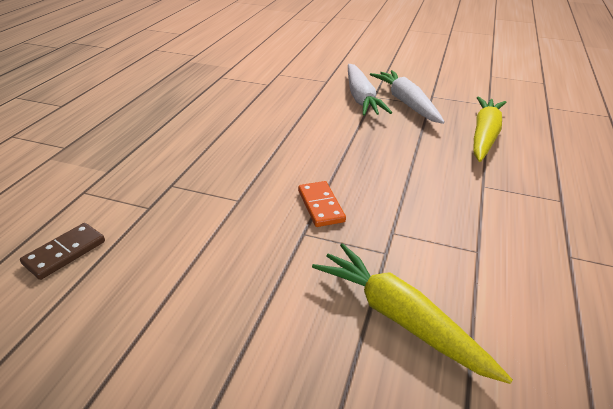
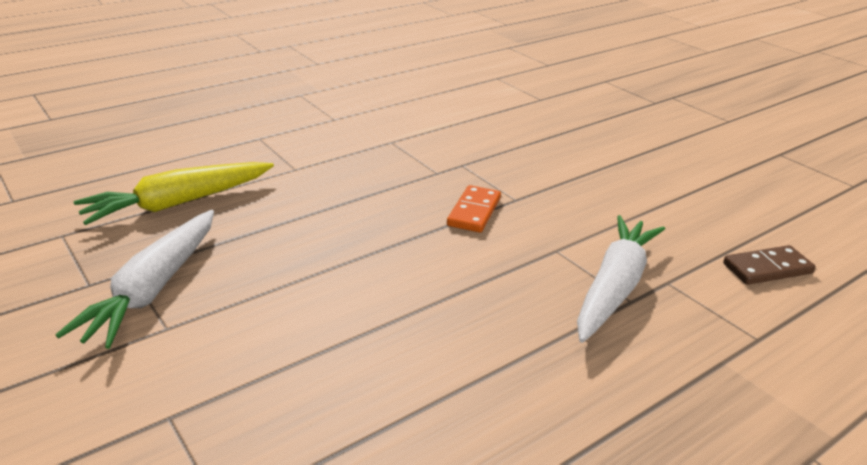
camera: 145 degrees left, 5 degrees down
(361, 98) = (194, 333): white carrot -> white carrot (614, 287)
(399, 318) = (500, 138): yellow carrot -> none

